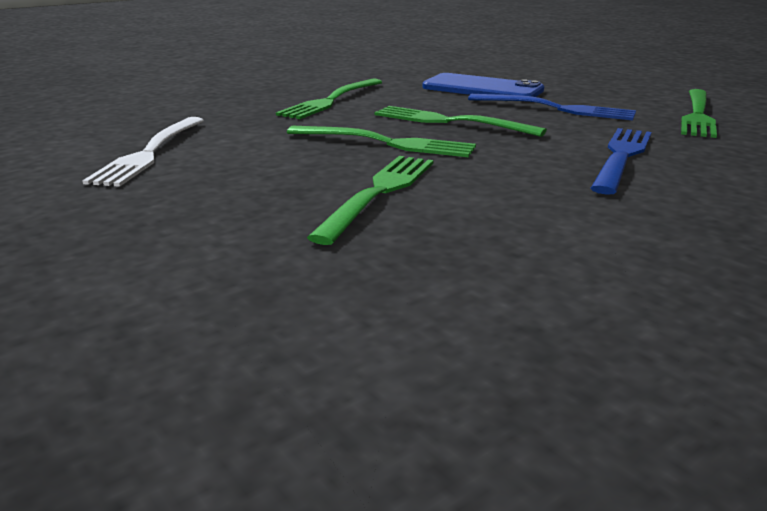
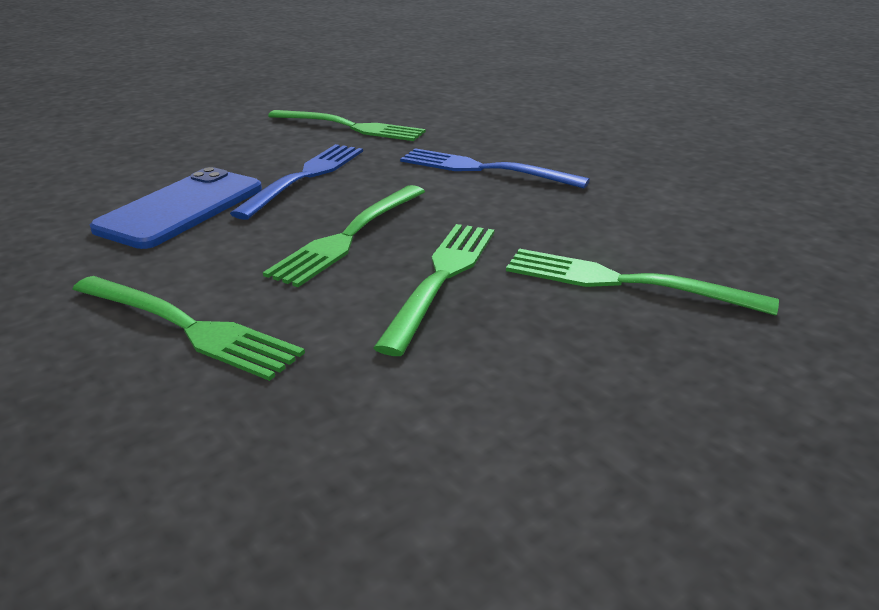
camera: 90 degrees left, 5 degrees up
(149, 153) = (509, 507): white fork -> none

